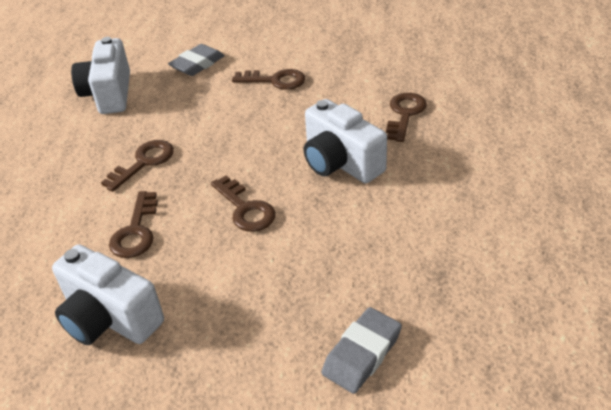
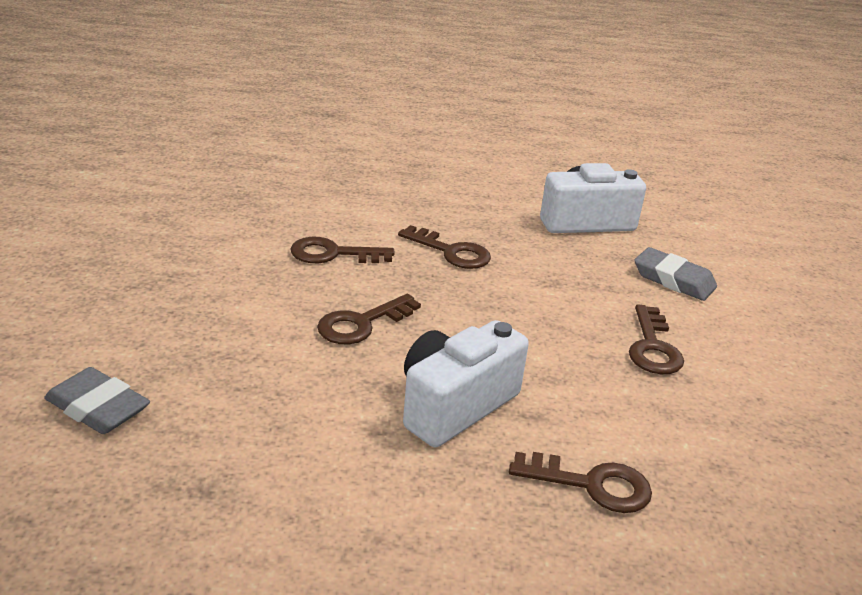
camera: 80 degrees right, 10 degrees down
(109, 318) = (211, 248): white camera -> none

